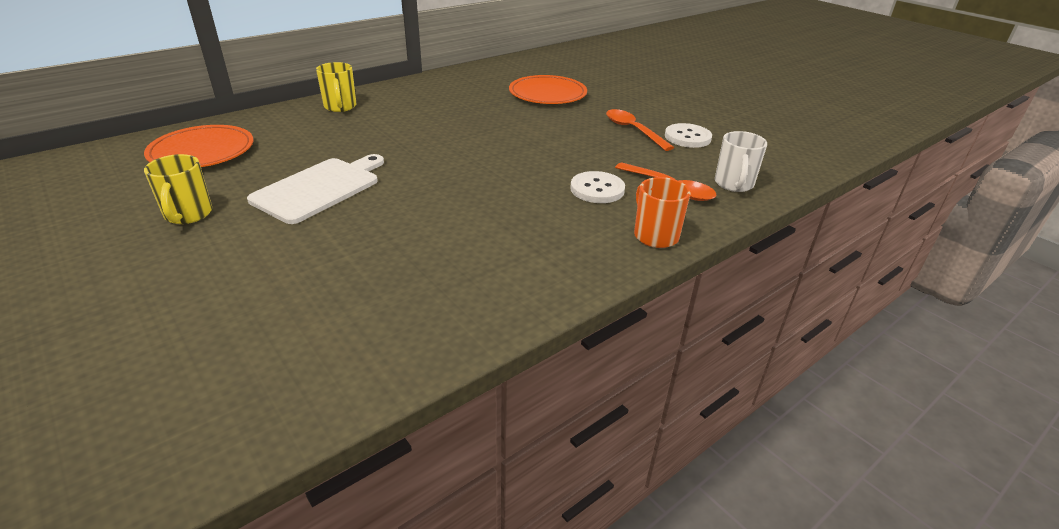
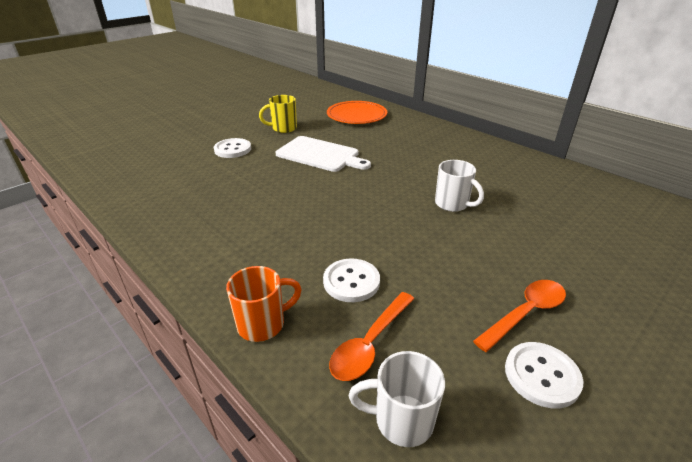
camera: 85 degrees right, 0 degrees up
(234, 266) = (232, 149): none -> white button
(340, 107) = (451, 139): yellow mug -> none
(483, 129) = (452, 204): none -> white mug
(547, 94) = (583, 237): orange plate -> none

